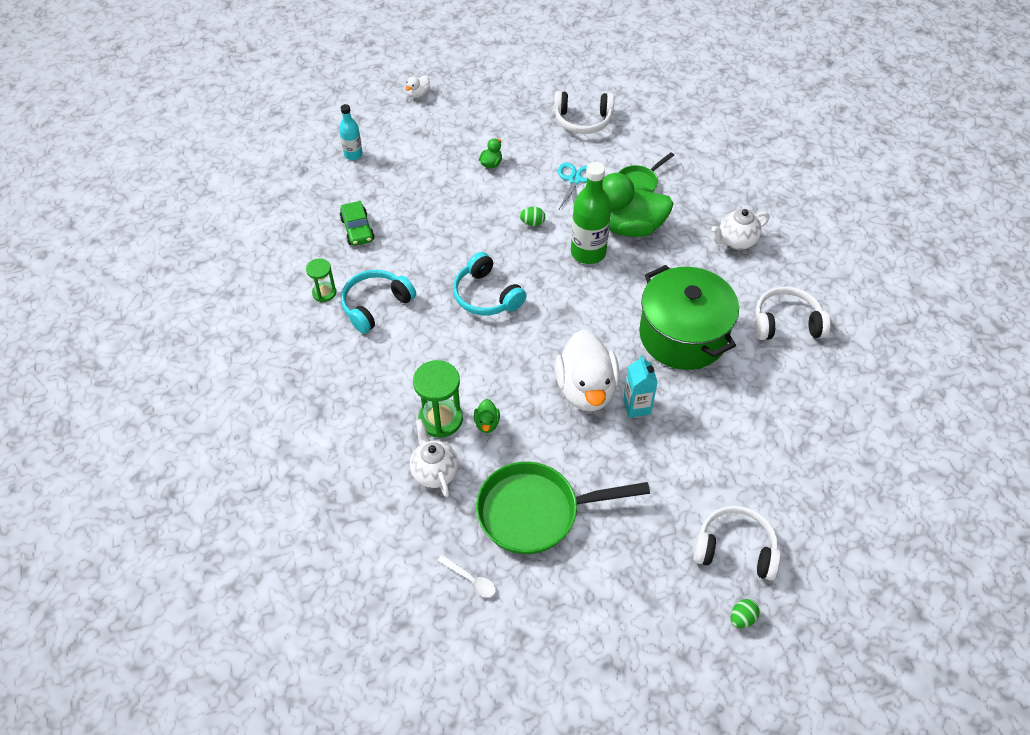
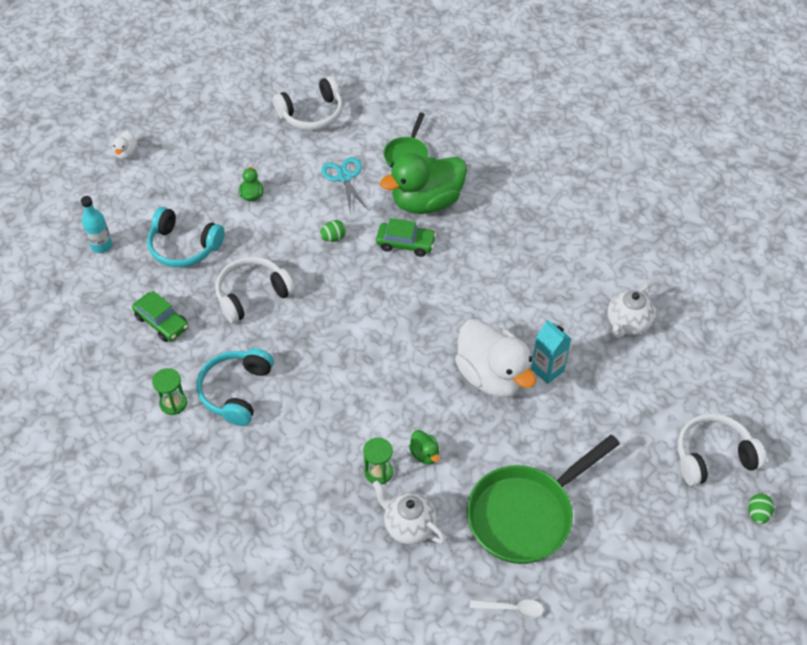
camera: 30 degrees left, 0 degrees up
(440, 419) = (378, 472): green hourglass -> green hourglass, size x0.59
(486, 295) = (338, 330): turquoise headphones -> turquoise headphones (183, 247)
(588, 252) = (405, 243): green bottle -> green car
(683, 335) = (543, 284): green pot -> none
(736, 241) = (530, 174): white teapot -> white teapot (627, 324)
(786, 323) = (621, 231): white headphones -> white headphones (252, 294)

